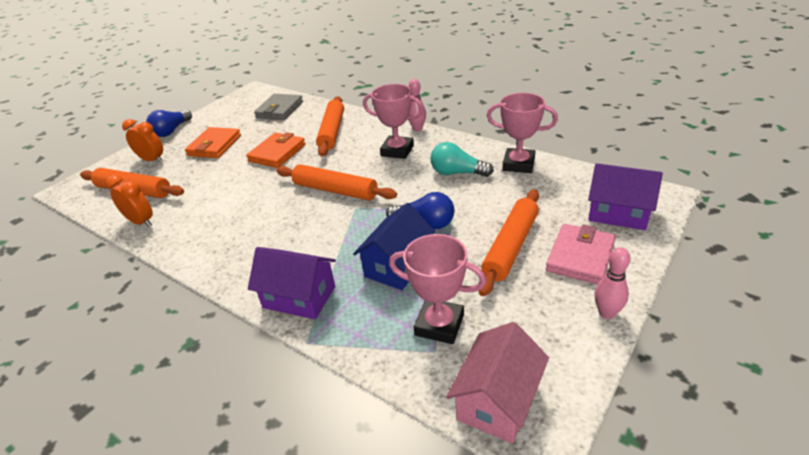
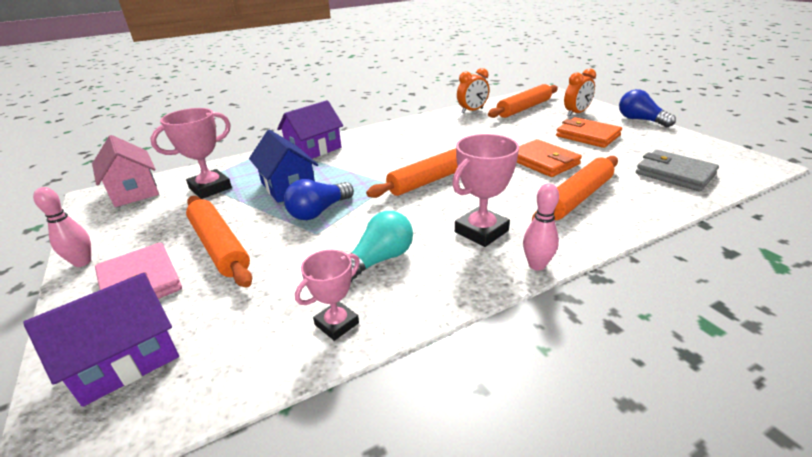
camera: 115 degrees right, 5 degrees down
(332, 131) = (577, 198): orange rolling pin -> orange rolling pin turned 75 degrees counterclockwise
(518, 164) = (337, 324): pink trophy -> pink trophy, size x0.64

